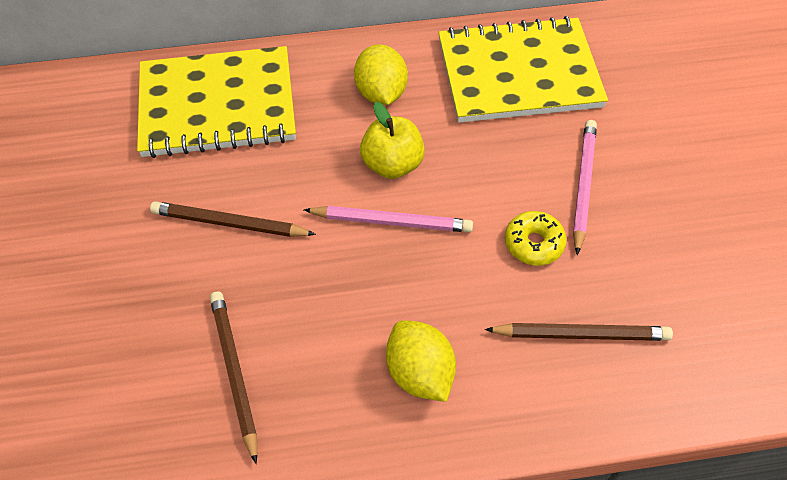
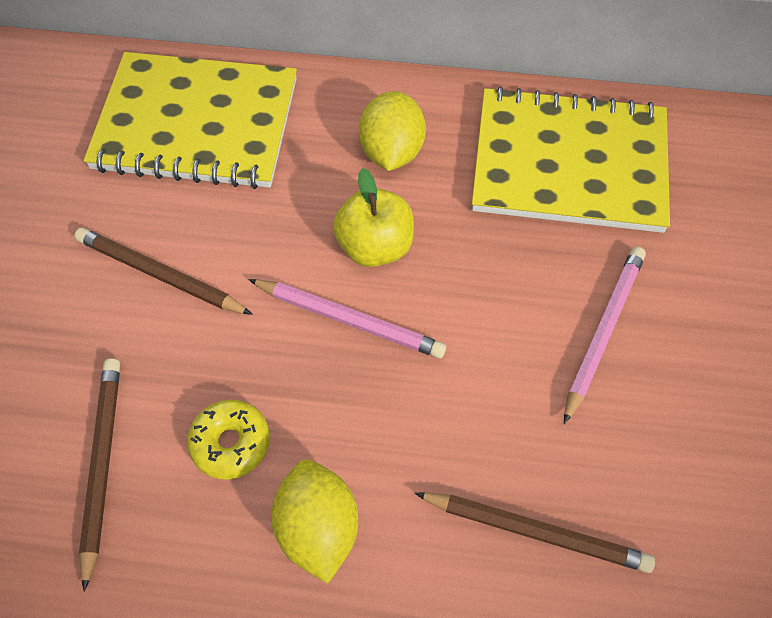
camera: 15 degrees right, 5 degrees up
(534, 243) = (515, 393): yellow donut -> yellow donut (231, 443)

